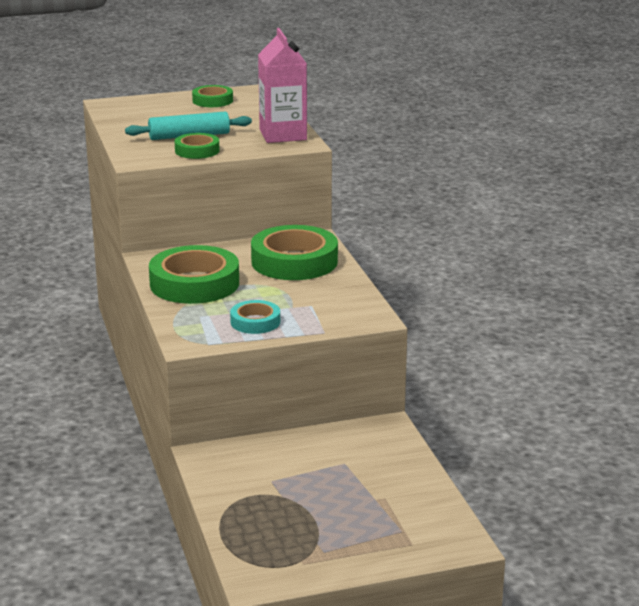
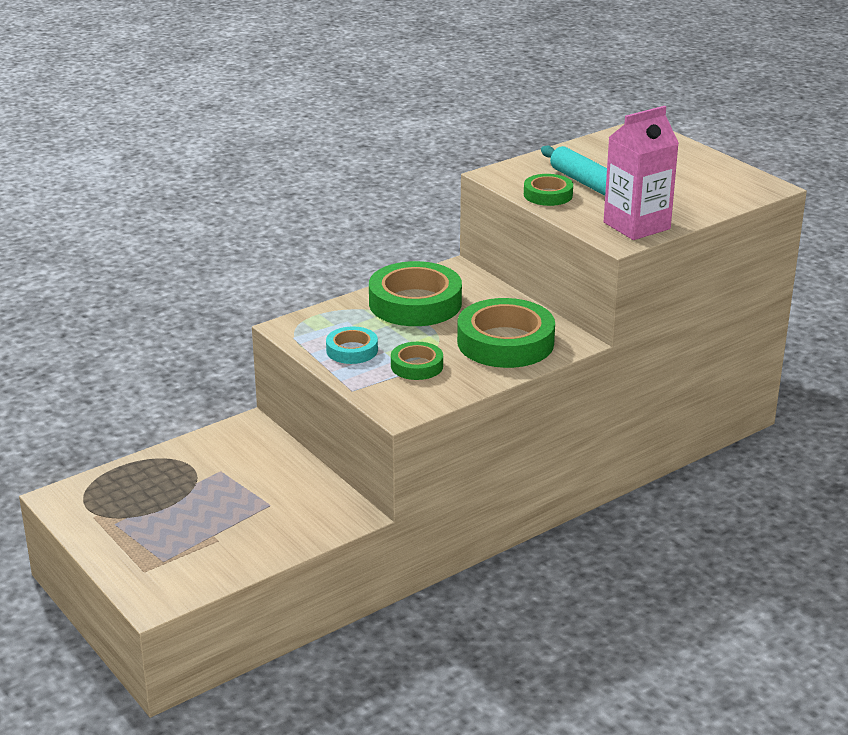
camera: 70 degrees right, 5 degrees up
(212, 100) = (706, 172): green tape -> green tape (417, 366)

